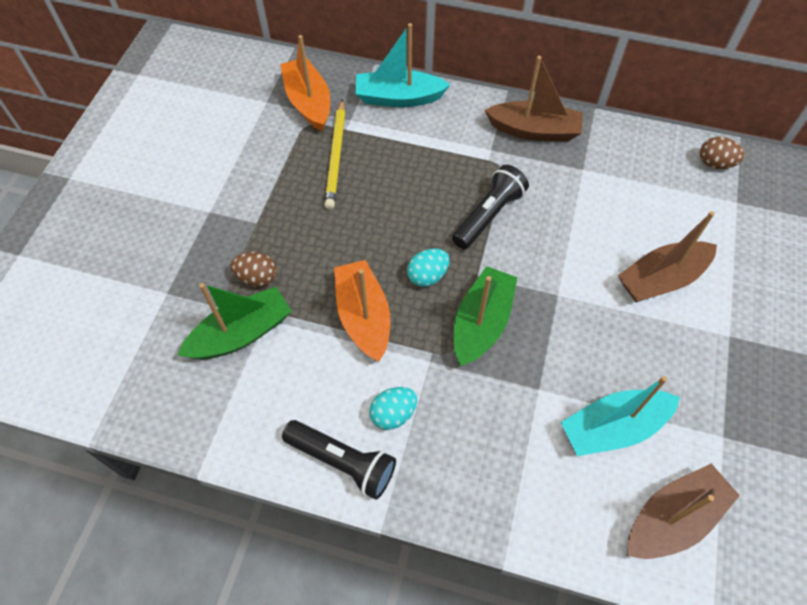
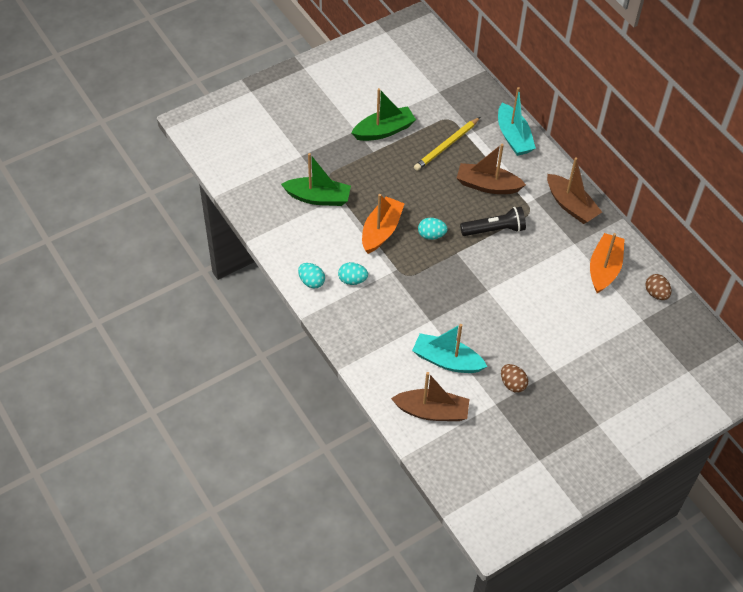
camera: 40 degrees right, 5 degrees down
(257, 278) = (349, 178): brown egg -> brown egg (512, 384)
(308, 102) = (461, 107): orange boat -> orange boat (604, 268)
(343, 462) = (311, 281): black flashlight -> turquoise egg
(398, 98) = (513, 137): turquoise boat -> turquoise boat turned 150 degrees counterclockwise
(481, 323) = (434, 274): green boat -> green boat (384, 130)
(661, 279) = (550, 322): brown boat -> brown boat (487, 185)

